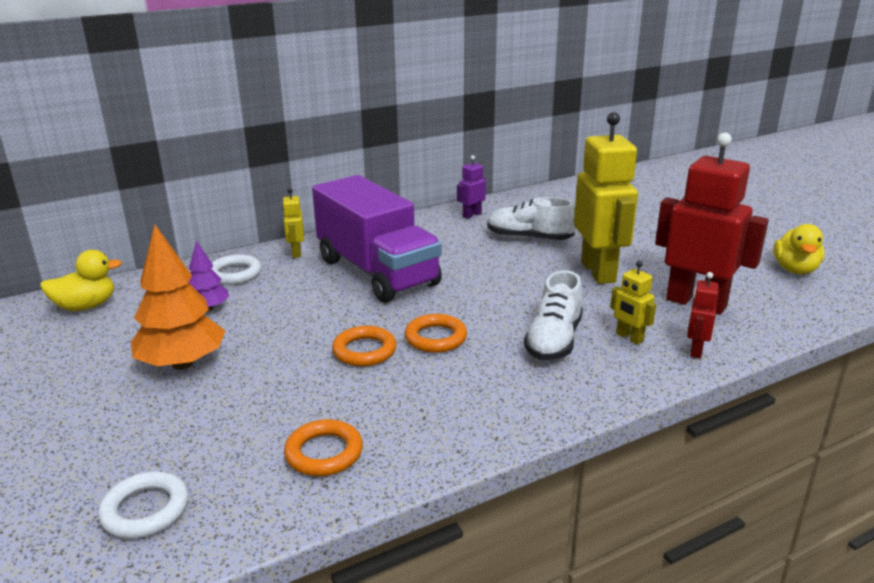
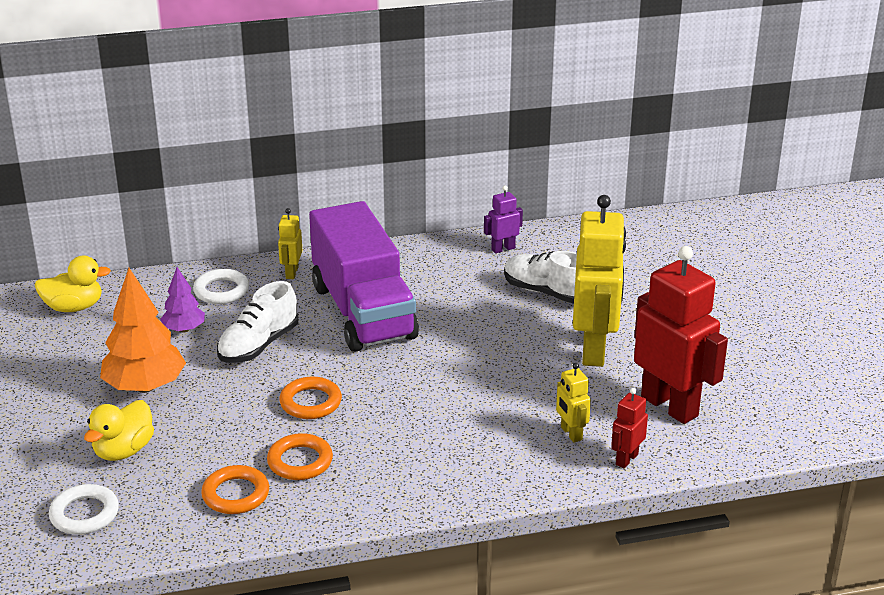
camera: 15 degrees right, 5 degrees up
(435, 338) = (383, 400): orange ring -> orange ring (300, 461)
(554, 340) = (495, 423): white shoe -> white shoe (258, 345)
(795, 270) = (814, 384): yellow duck -> yellow duck (123, 451)

